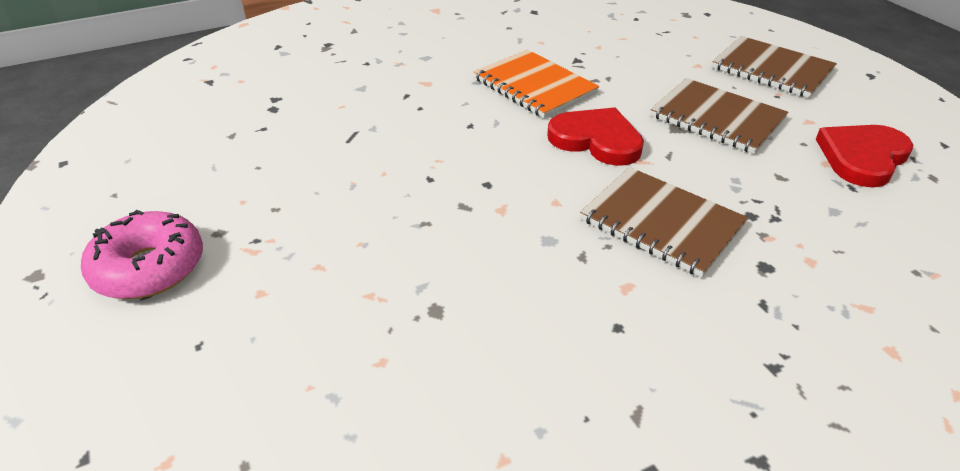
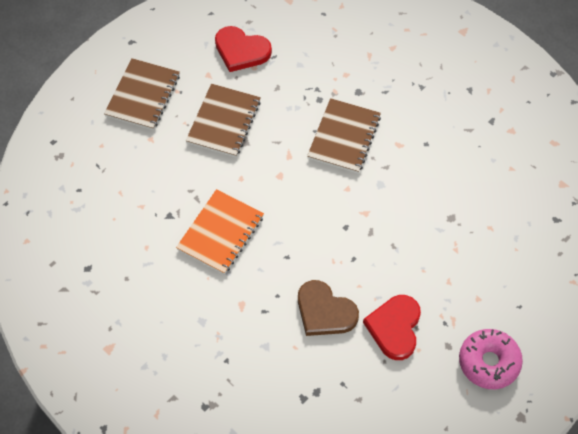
camera: 110 degrees left, 20 degrees up
(369, 136) = (324, 311): none -> brown heart
(596, 140) = (276, 181): red heart -> red heart (394, 328)

